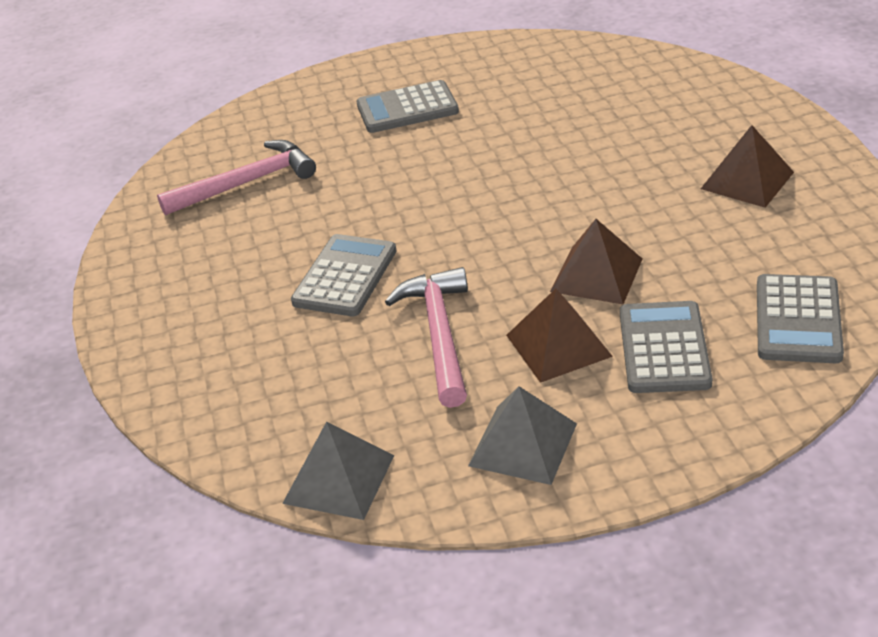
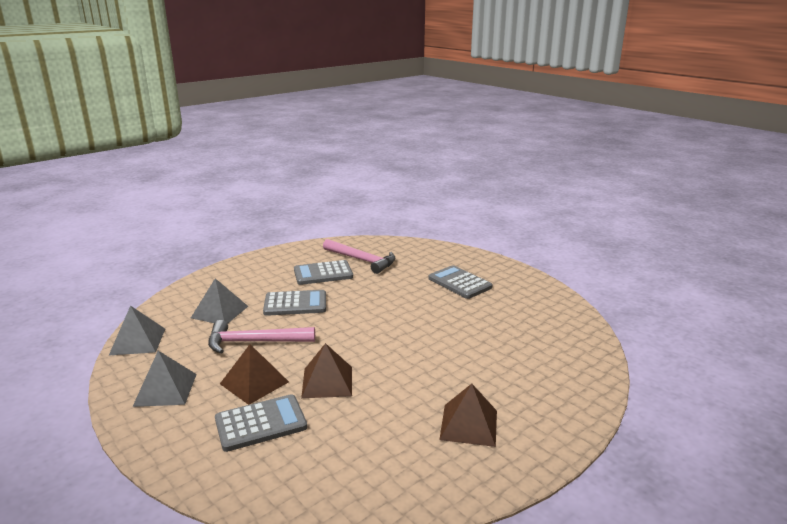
camera: 60 degrees right, 15 degrees down
(304, 367) = (219, 312): none -> grey pyramid
(439, 334) = (254, 342): pink hammer -> pink hammer turned 150 degrees counterclockwise
(797, 320) = (308, 480): grey calculator -> grey calculator (323, 273)

